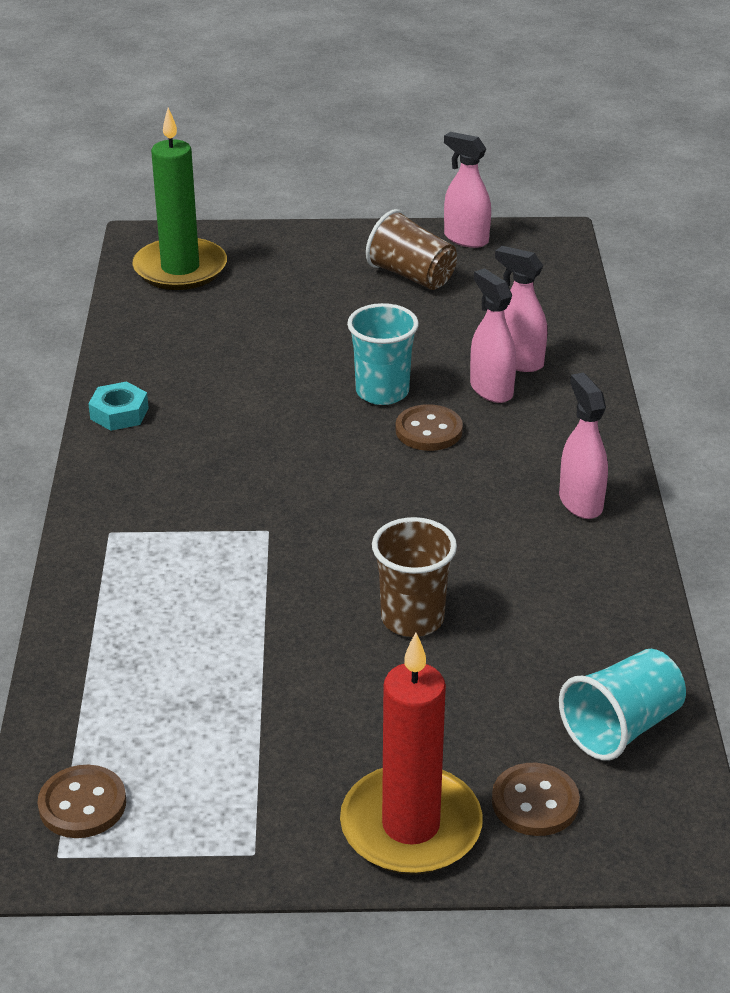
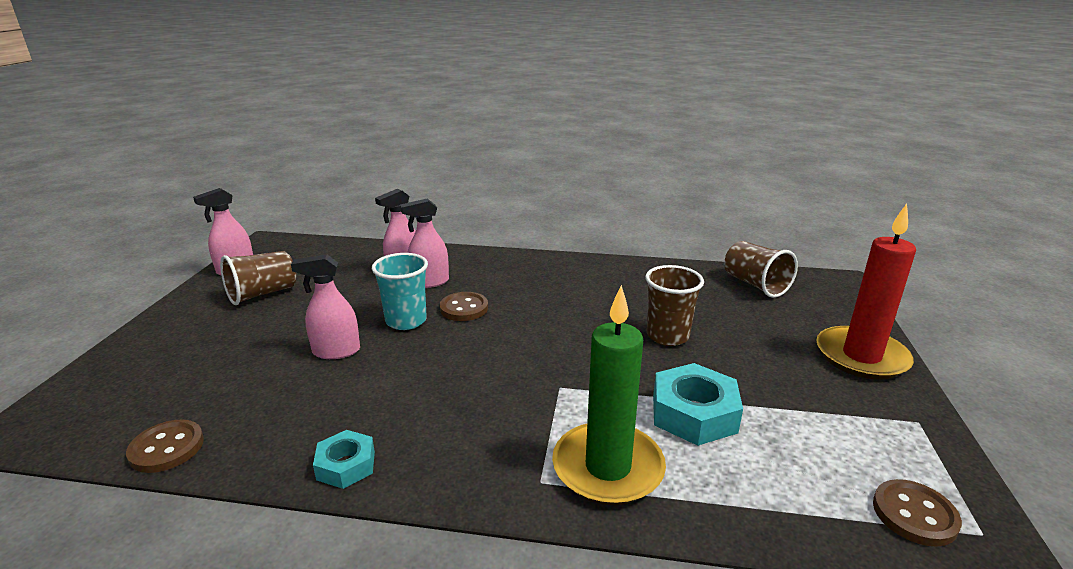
camera: 80 degrees left, 10 degrees down
(180, 269) = (114, 408): green candle -> green candle (608, 467)
(235, 639) = (694, 414): none -> turquoise nut
(535, 802) = (823, 315): brown button -> brown button (167, 448)
(580, 502) = (560, 270): pink spray bottle -> pink spray bottle (336, 351)
(621, 727) = (755, 285): turquoise cup -> brown cup

